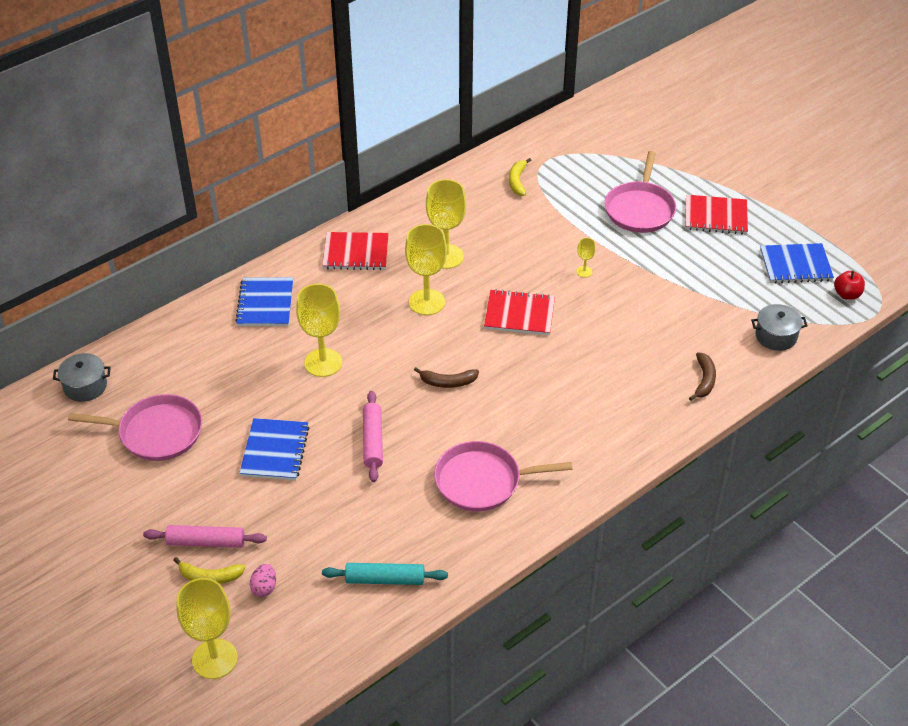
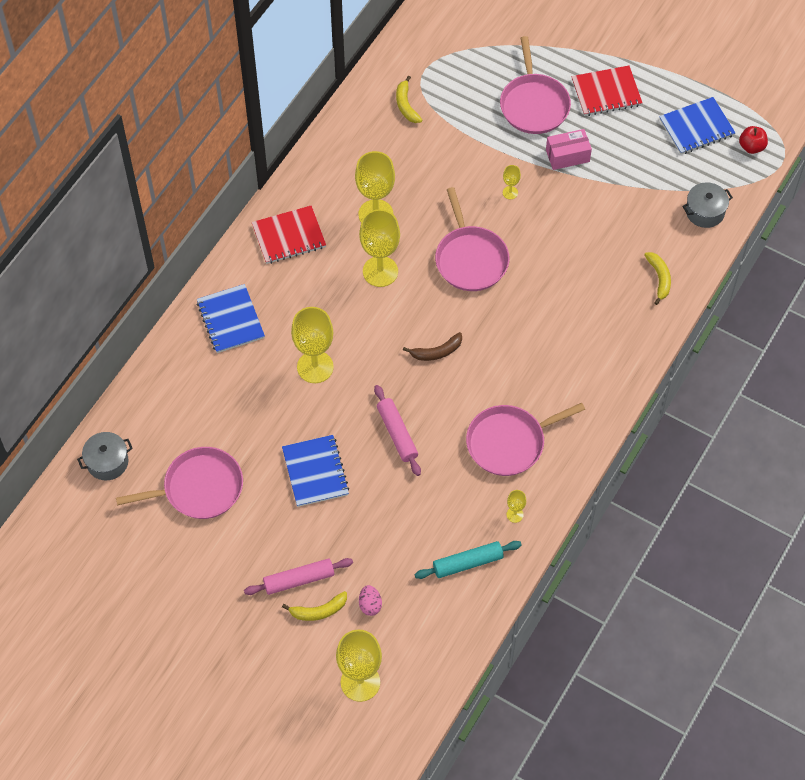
camera: 20 degrees left, 15 degrees up
(456, 549) = (515, 514): none -> yellow goblet
(519, 314) = (470, 259): red notebook -> pink pan
(654, 256) = (567, 156): none -> pink box
(704, 380) = (659, 278): brown banana -> yellow banana

